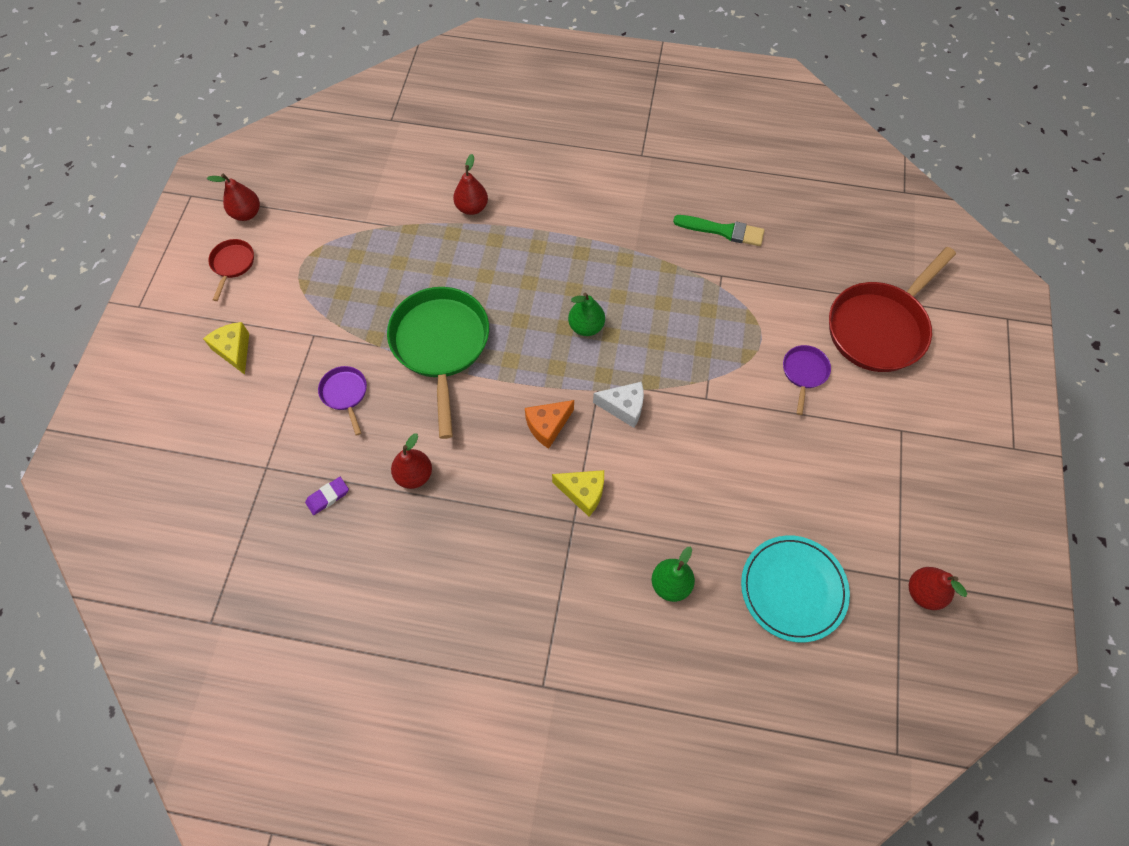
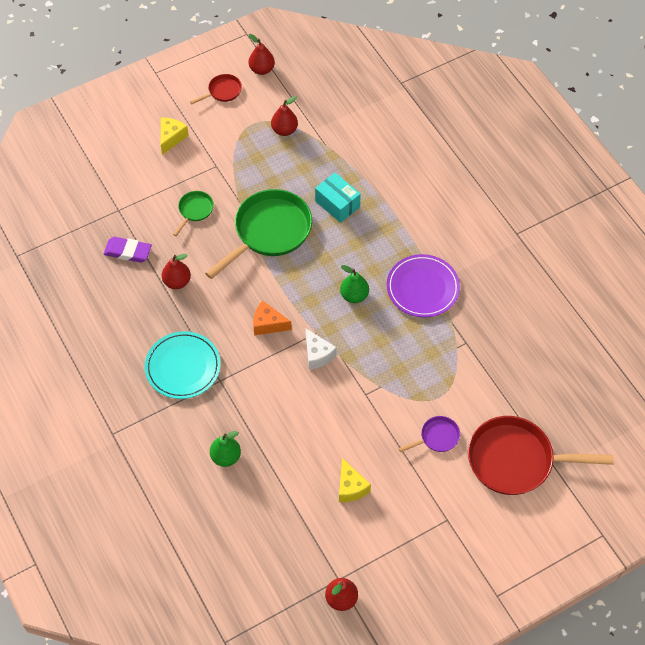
camera: 50 degrees right, 5 degrees down
(328, 497) = (128, 251): purple eraser -> purple eraser, size x1.54
(345, 394) = (195, 210): purple pan -> green pan
(469, 265) = (337, 204): none -> turquoise box
(472, 207) = (379, 174): red pear -> red pear (284, 130)
(583, 493) = (242, 373): yellow cheese -> yellow cheese (351, 487)
(630, 265) = (422, 288): none -> purple plate
(723, 231) = (502, 320): green brush -> none
(793, 589) = (279, 524): turquoise plate -> turquoise plate (183, 367)

